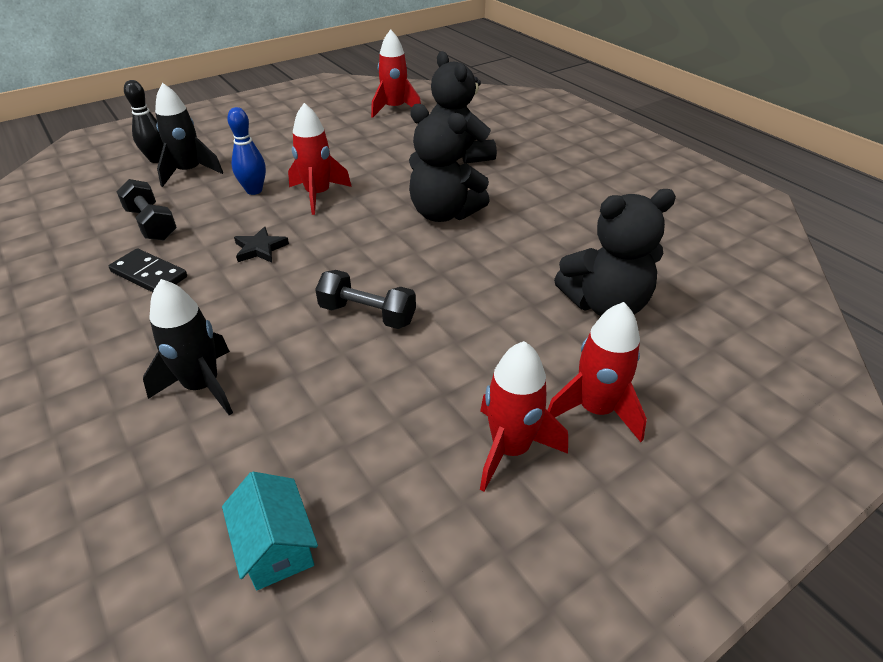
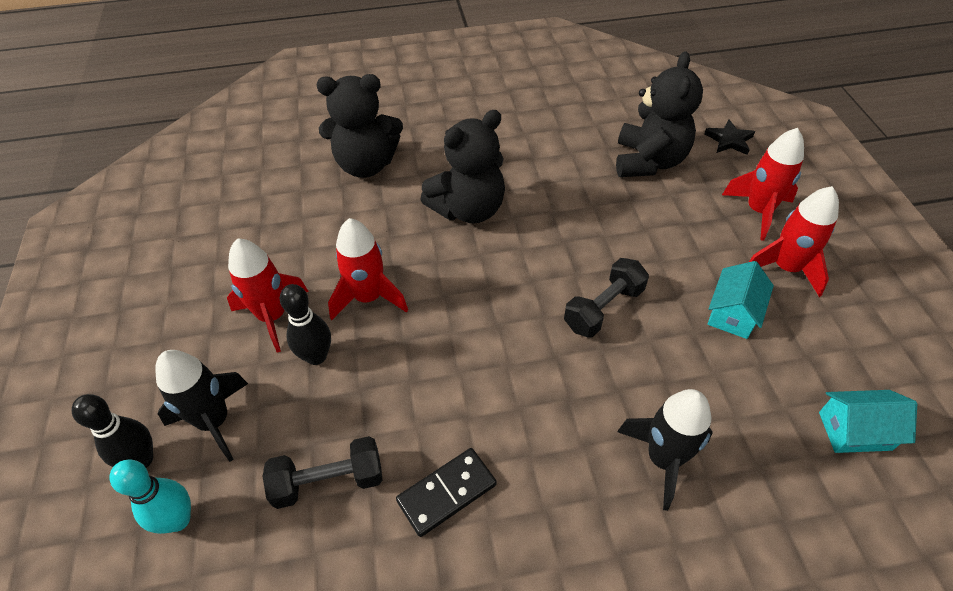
camera: 65 degrees left, 10 degrees up
(117, 183) = (178, 520): none -> turquoise bowling pin
(254, 190) = (316, 356): blue bowling pin -> black bowling pin
(260, 249) = (450, 372): black star -> black star (729, 140)
(395, 109) = (213, 180): red rocket -> red rocket (273, 316)
(409, 409) = (733, 313): none -> turquoise house

